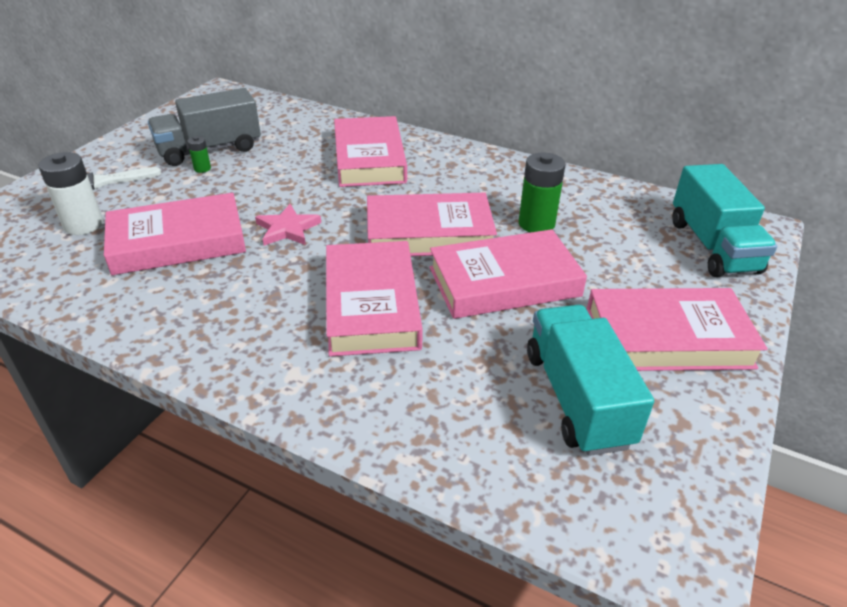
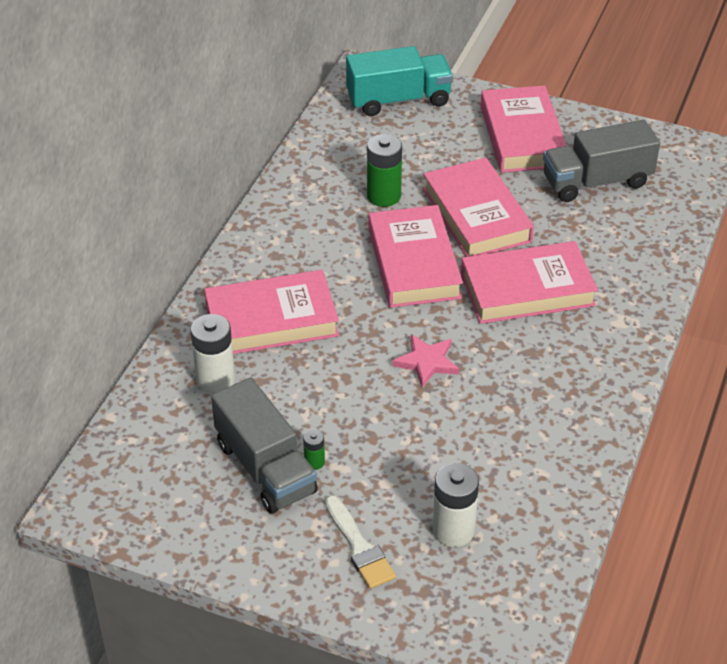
camera: 95 degrees left, 5 degrees up
(178, 242) = (467, 440): pink book -> none
(311, 135) = (215, 379): none -> white battery
(577, 398) = (596, 182): turquoise truck -> grey truck

